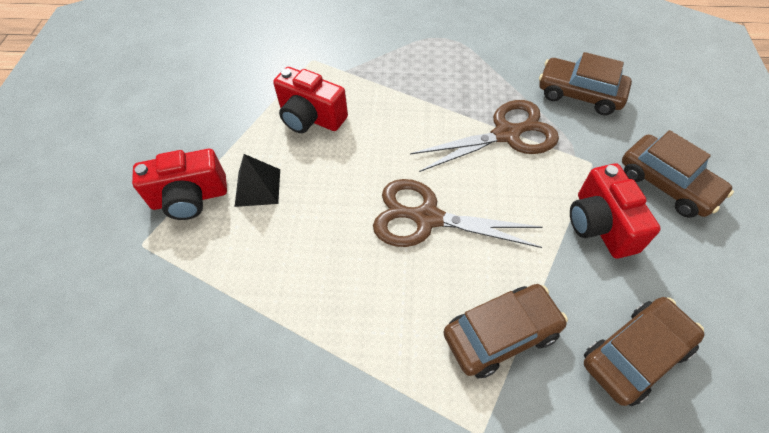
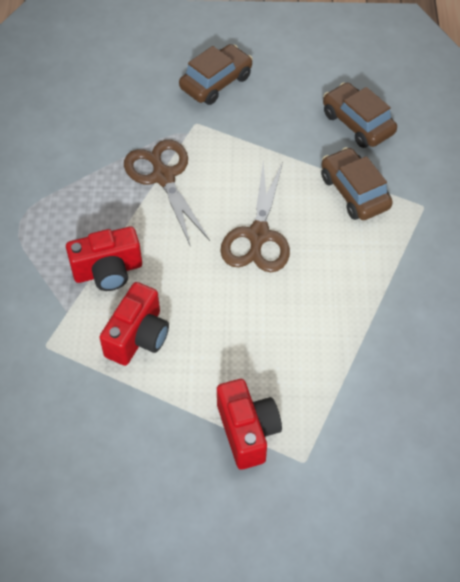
camera: 95 degrees left, 0 degrees up
(257, 187) = (231, 372): black pyramid -> none
(579, 94) = (114, 121): brown car -> none
(600, 225) = (257, 126): red camera -> red camera (108, 271)

